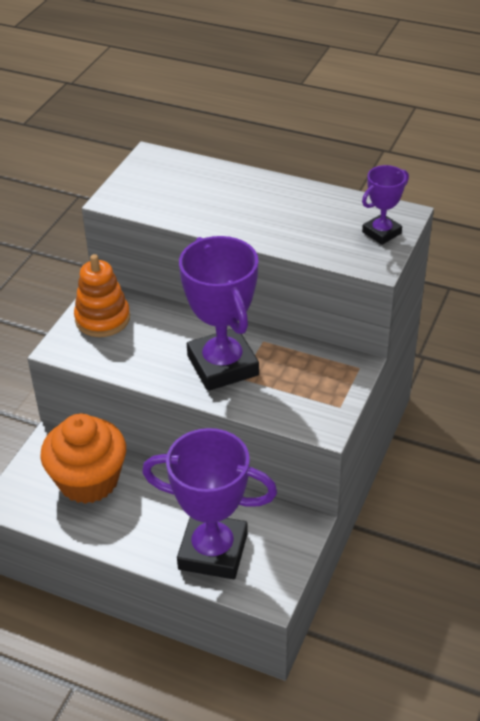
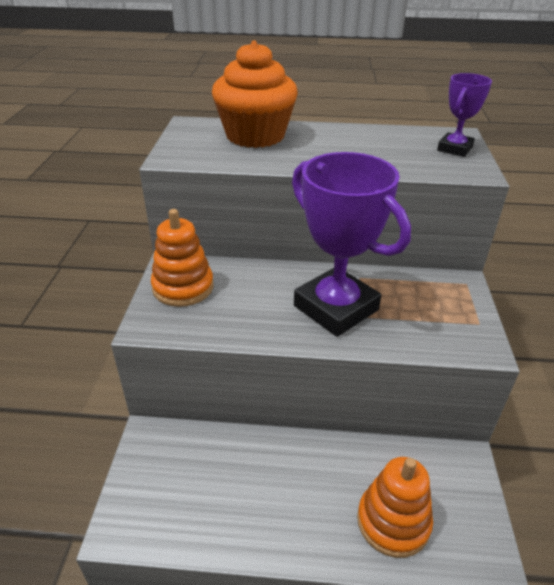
camera: 20 degrees left, 5 degrees down
(88, 480) = (211, 471): orange cupcake -> orange cupcake (255, 136)
(213, 551) = (393, 522): purple trophy -> orange stacking toy

